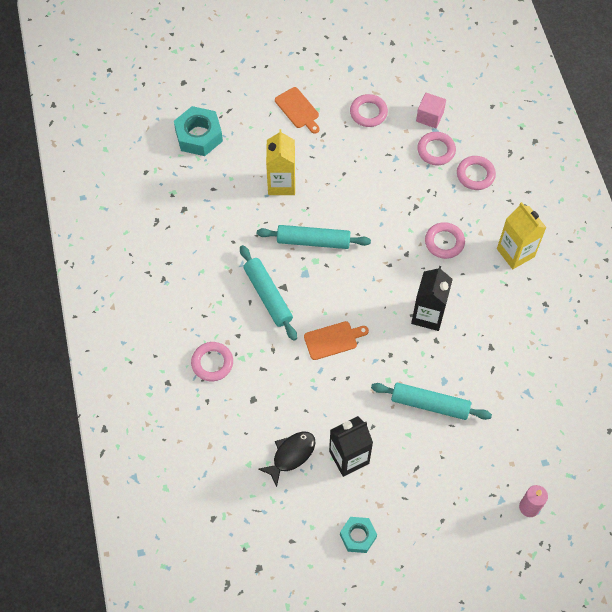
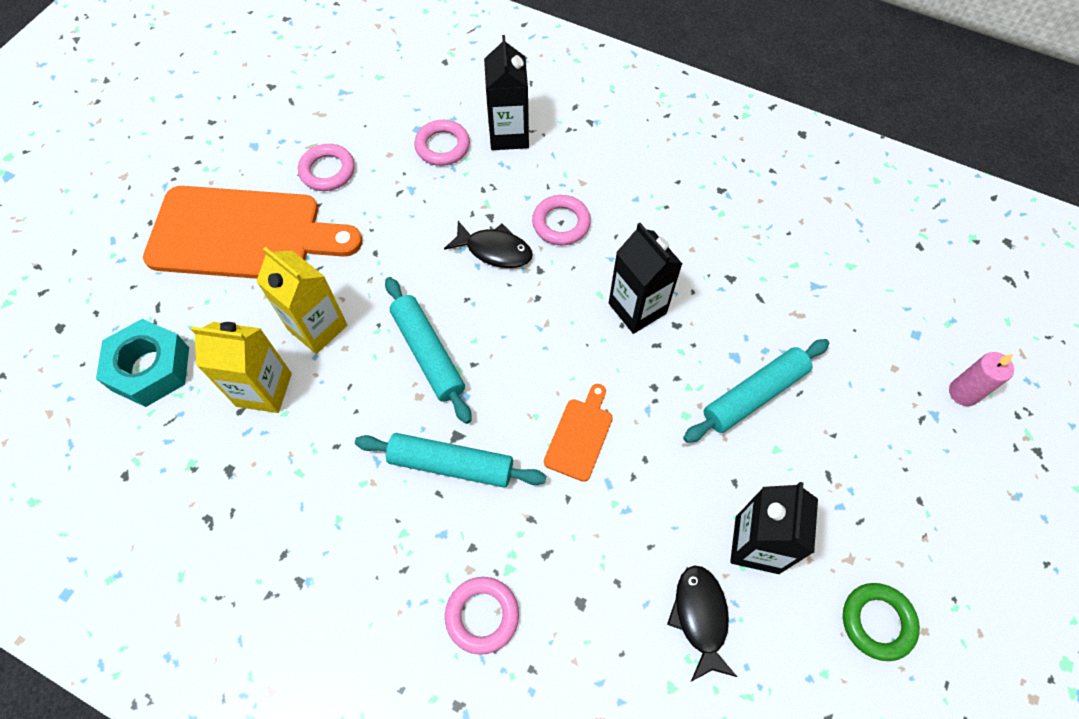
camera: 50 degrees left, 0 degrees up
(298, 109) = (243, 234): orange cutting board -> orange cutting board, size x2.31
(313, 241) = (428, 353): turquoise rolling pin -> turquoise rolling pin turned 75 degrees counterclockwise
(358, 536) = (877, 622): turquoise nut -> green ring
(397, 224) = (494, 250): none -> black fish
(429, 117) = (396, 121): pink cube -> none
(475, 175) = (509, 135): pink ring -> black carton
(515, 253) = (636, 170): yellow carton -> yellow carton (264, 389)

